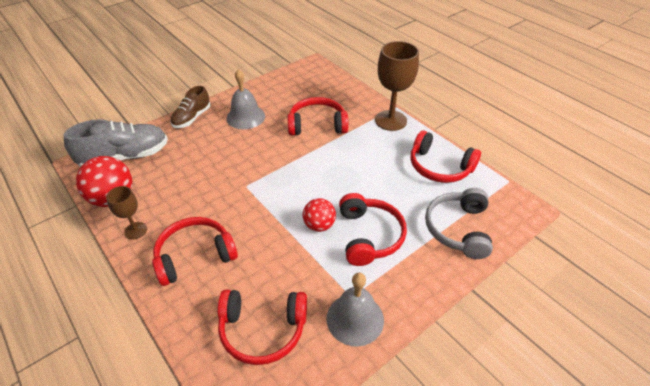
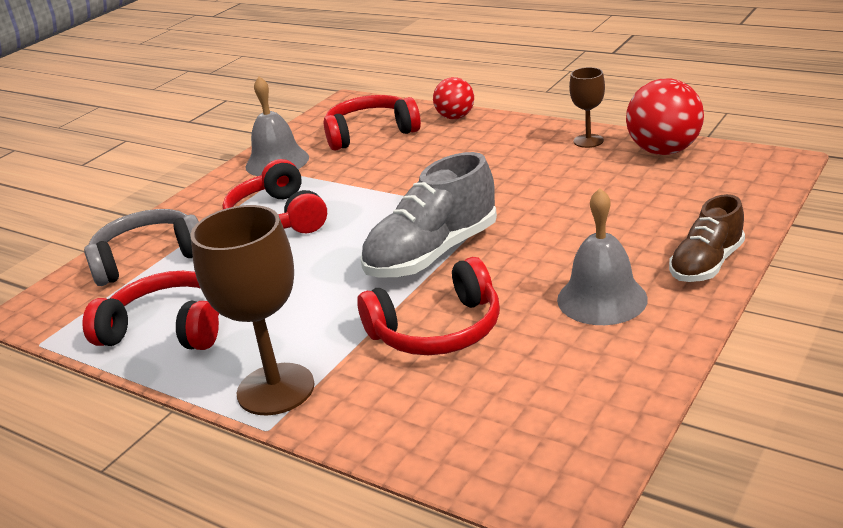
camera: 165 degrees right, 15 degrees down
(125, 157) = (726, 186): grey shoe -> grey shoe (432, 254)
(192, 118) = (706, 264): brown shoe -> brown shoe turned 150 degrees counterclockwise
(195, 256) = (490, 147): red headphones -> none
(319, 225) = (352, 208): red ball -> red ball (455, 117)
(458, 229) = (148, 258): grey headphones -> grey headphones turned 105 degrees counterclockwise

